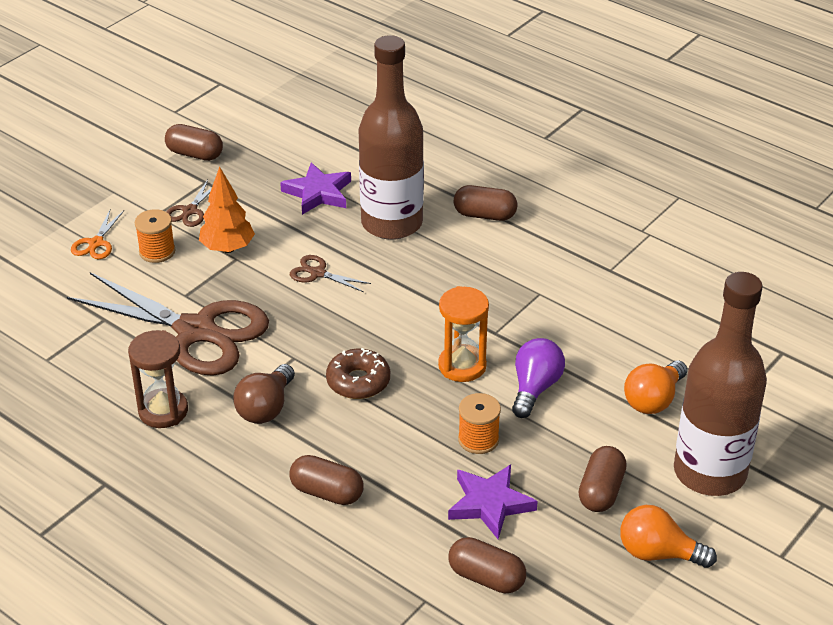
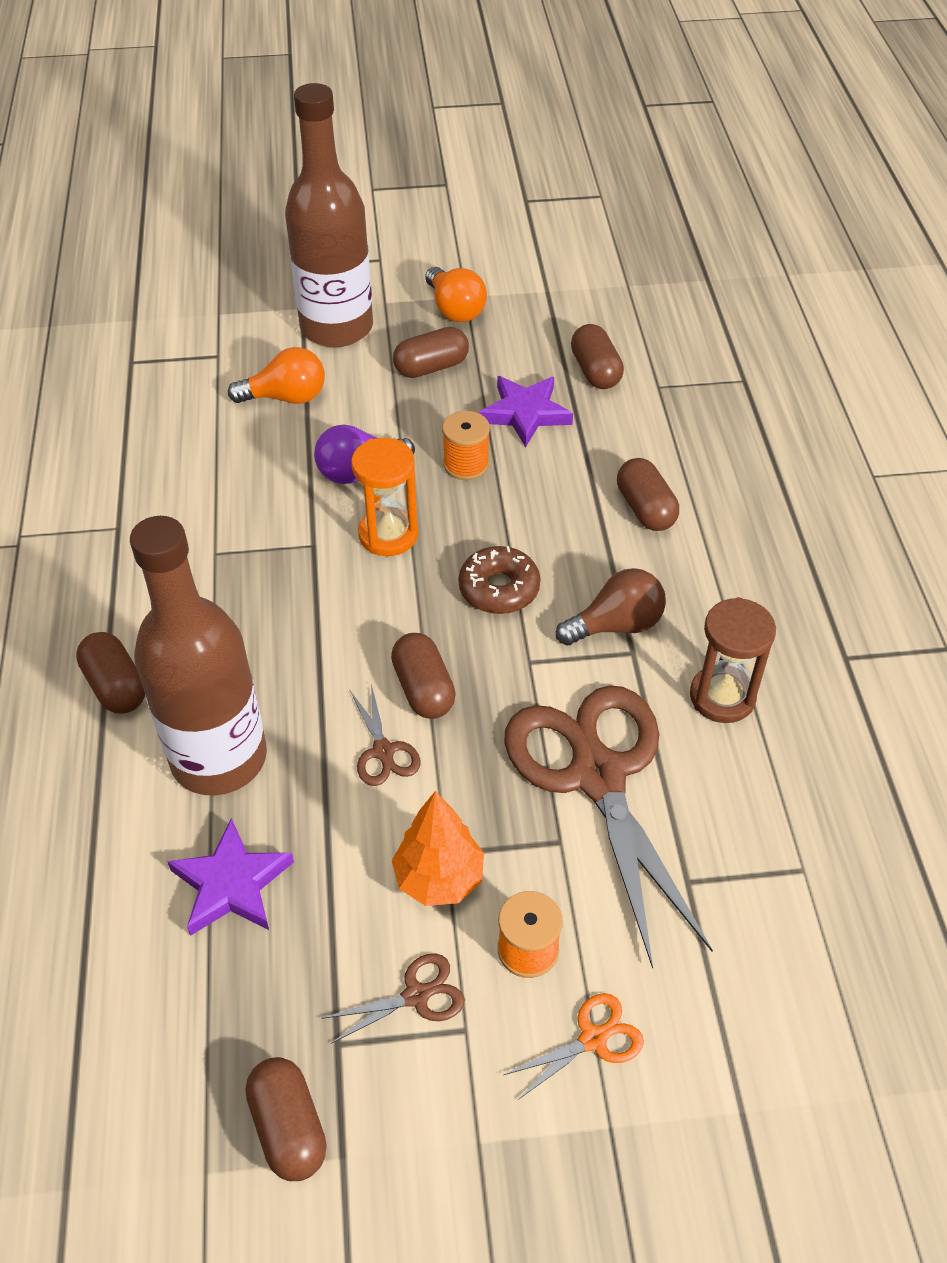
camera: 135 degrees left, 10 degrees up
(334, 309) = (423, 689): none -> brown capsule

